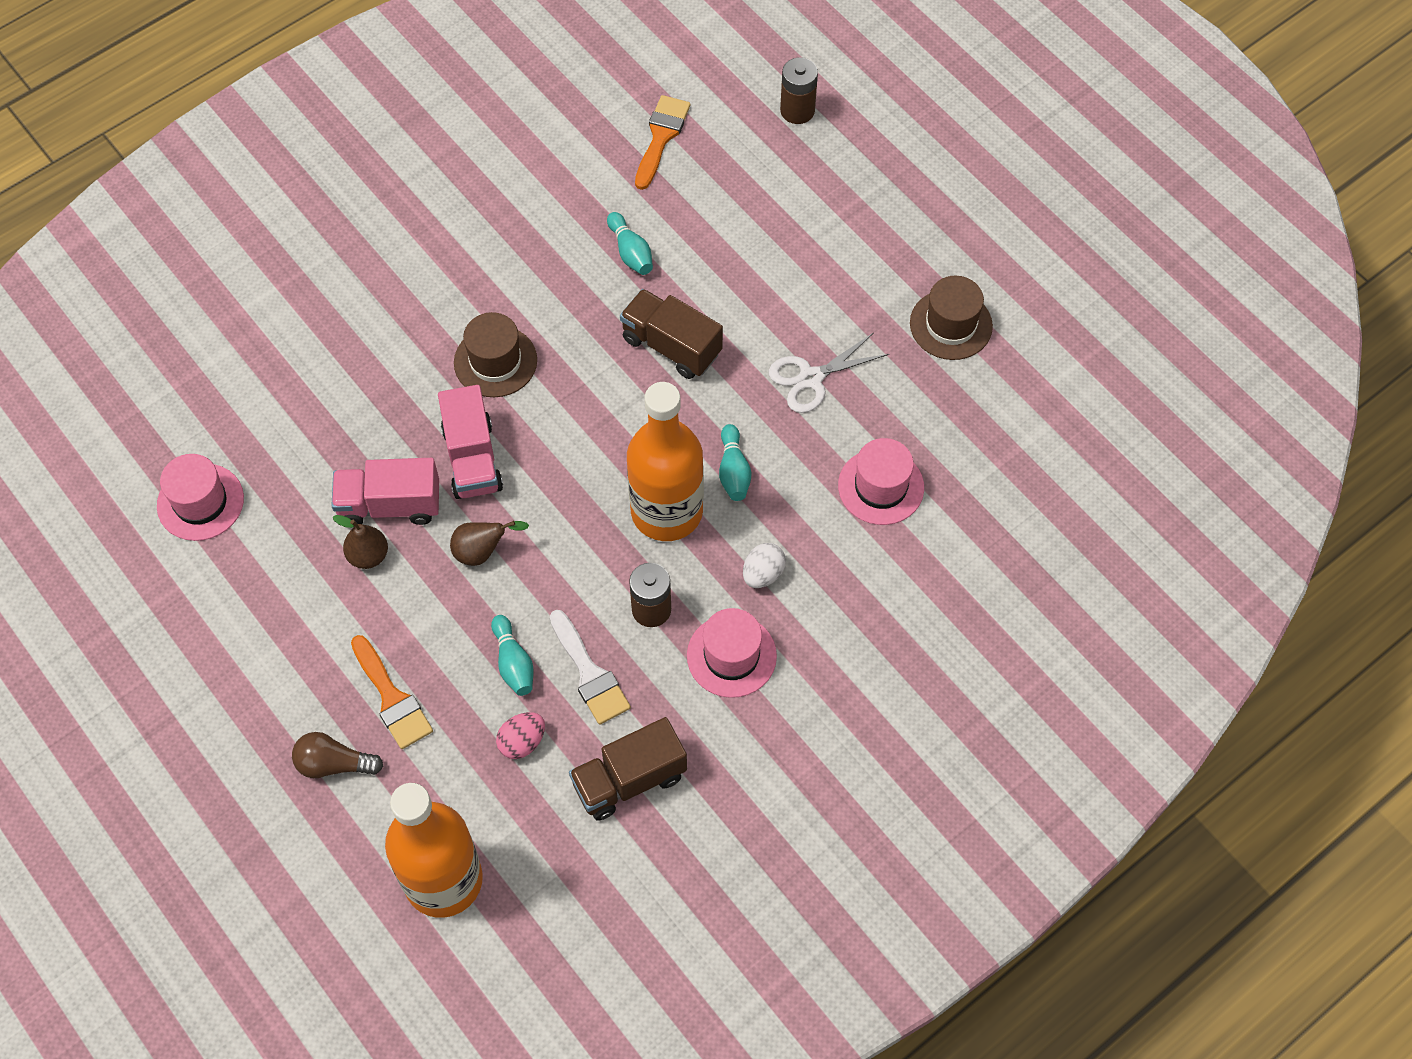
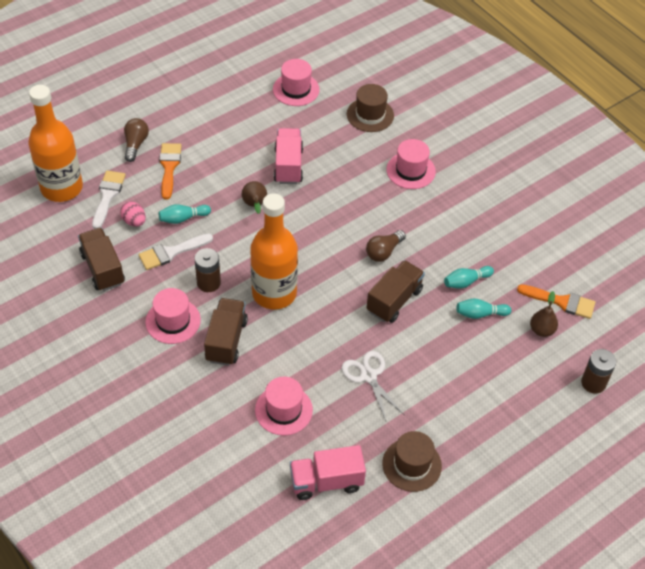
camera: 90 degrees right, 10 degrees down
(368, 555) = (257, 156): brown pear -> brown pear (541, 330)
(392, 698) = (169, 167): orange brush -> orange brush turned 120 degrees clockwise
(402, 322) = (410, 170): none -> pink hat
(462, 795) = (108, 196): none -> white brush
(472, 459) = (316, 202): pink truck -> pink truck (326, 481)
(495, 361) = (383, 213): brown hat -> brown hat (370, 115)
(576, 360) = (383, 252): none -> brown light bulb
(733, 471) = (300, 329): turquoise bowling pin -> turquoise bowling pin (480, 314)
(763, 574) = (226, 340): white egg -> brown truck

